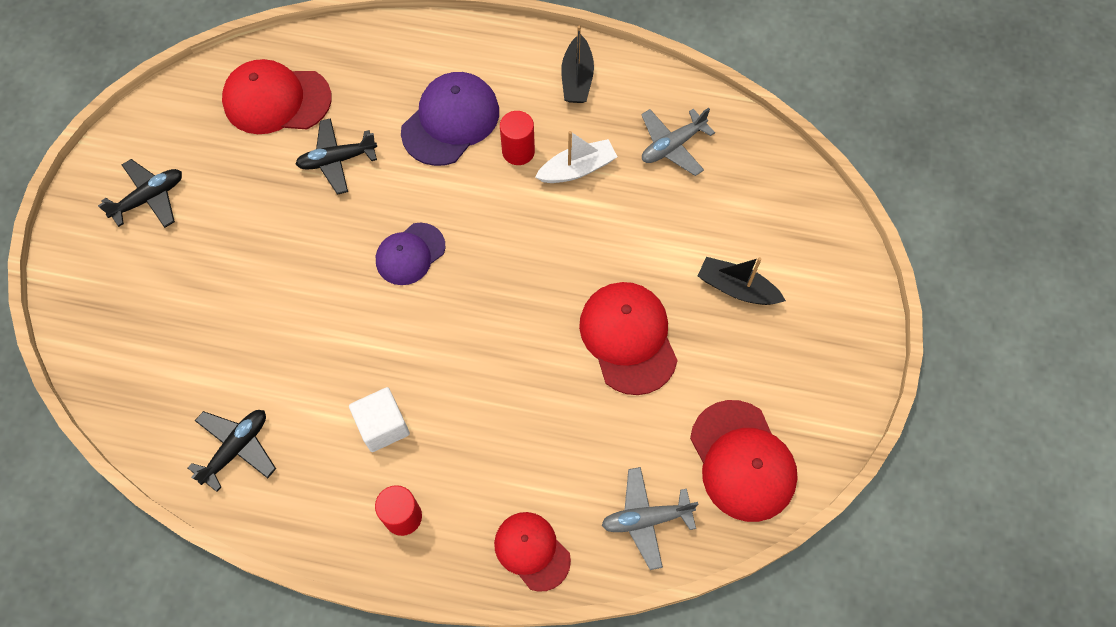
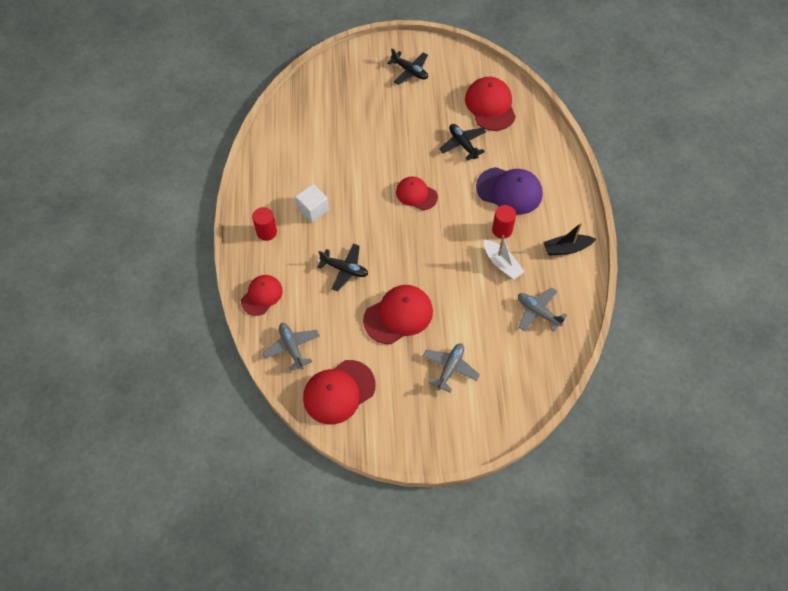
camera: 75 degrees right, 5 degrees down
(236, 448) = (284, 151): black plane -> black plane (344, 269)
(410, 254) = (416, 194): purple cap -> red cap
(736, 288) = (450, 368): black boat -> grey plane

